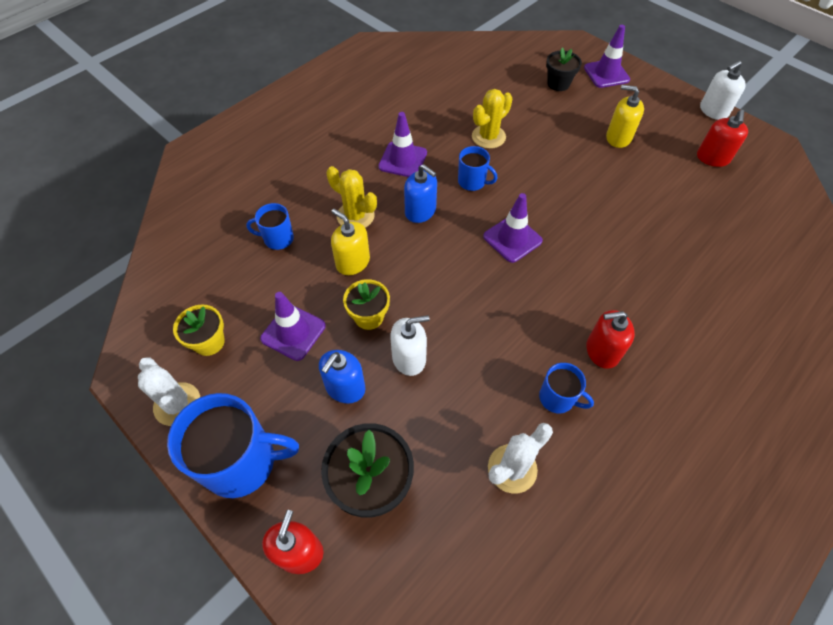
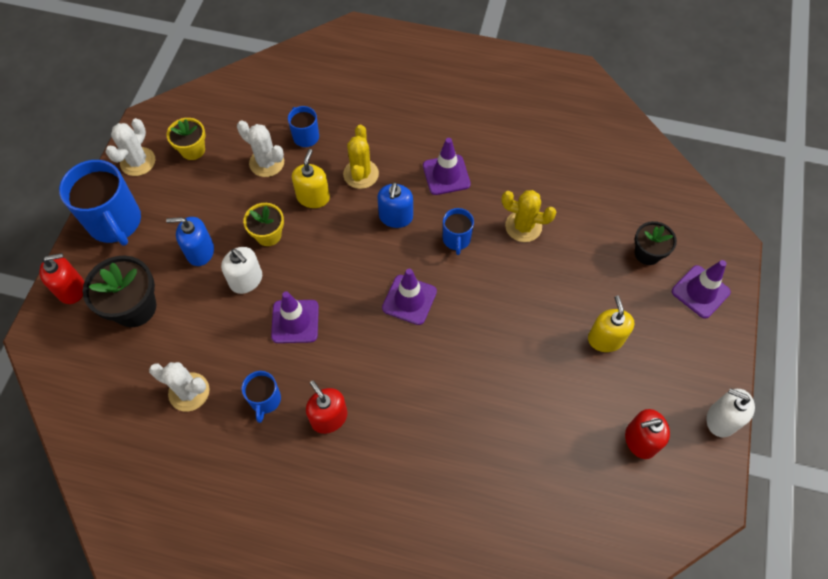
camera: 60 degrees right, 5 degrees up
(282, 283) = (267, 163): none -> white cactus
(293, 332) = (228, 194): purple traffic cone -> purple traffic cone (295, 321)

